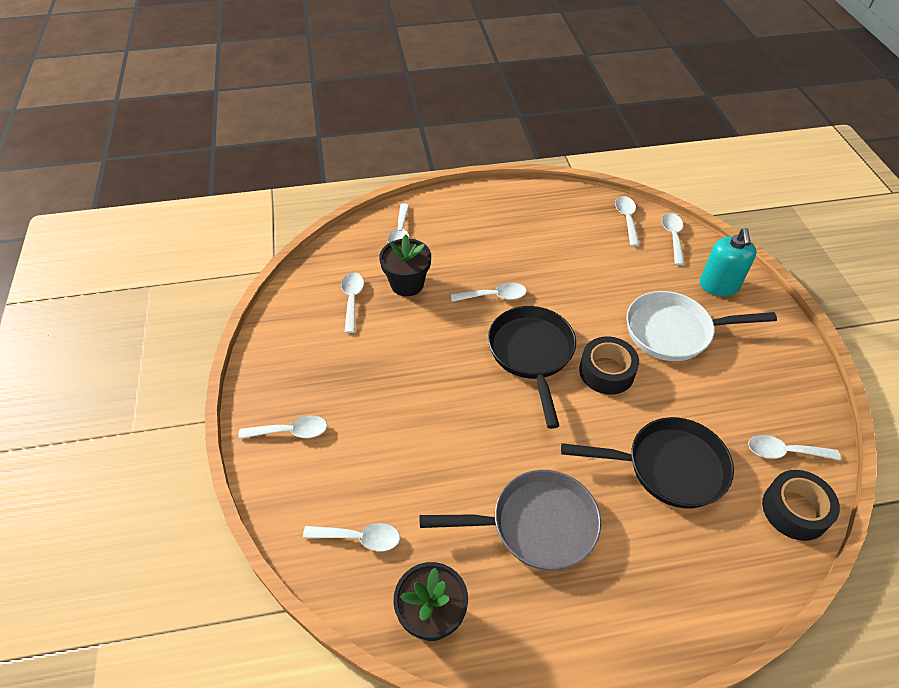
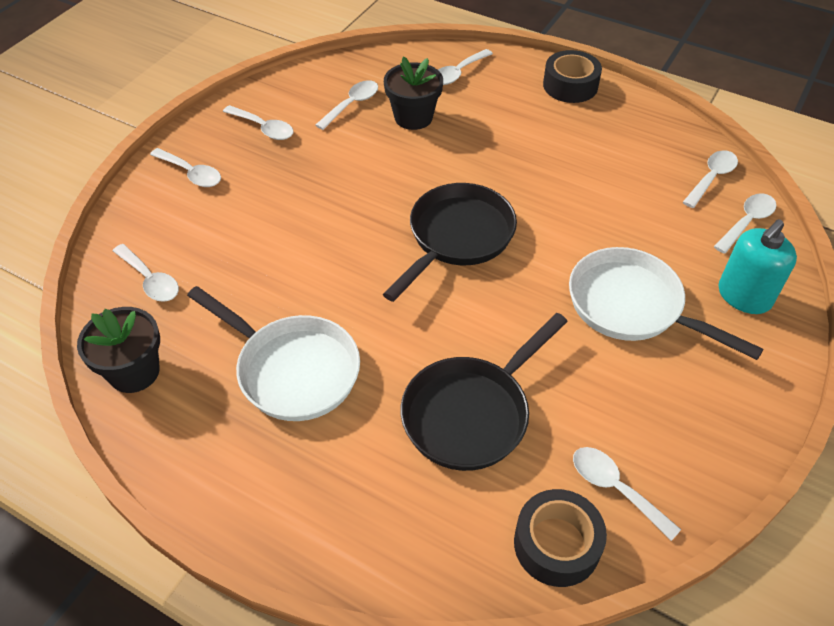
camera: 40 degrees right, 0 degrees up
(494, 296) = (481, 170): white spoon -> white spoon (264, 128)
(536, 525) = (292, 370): grey pan -> white pan
(606, 371) = (512, 296): black tape -> black tape (570, 85)
(668, 467) = (471, 413): black pan -> black pan turned 90 degrees clockwise

